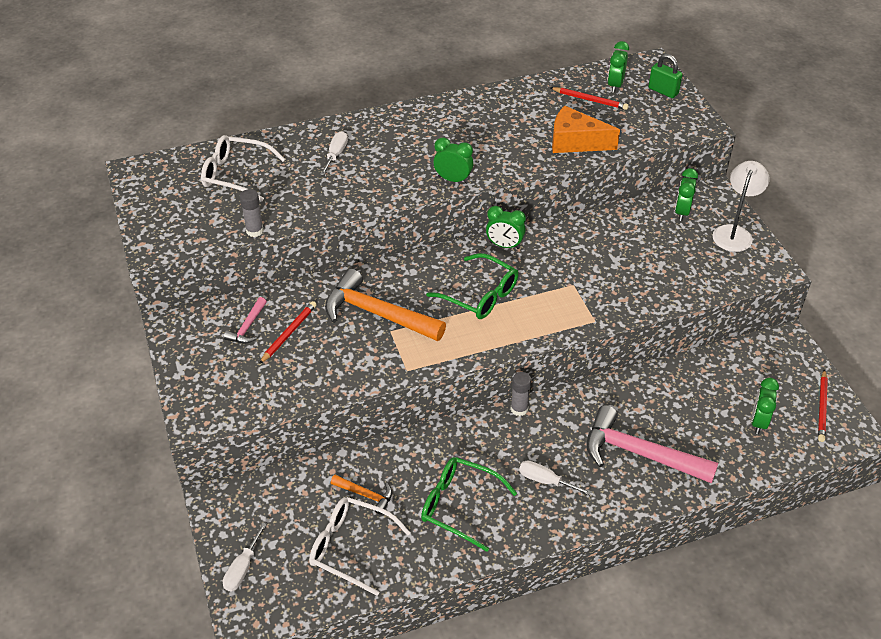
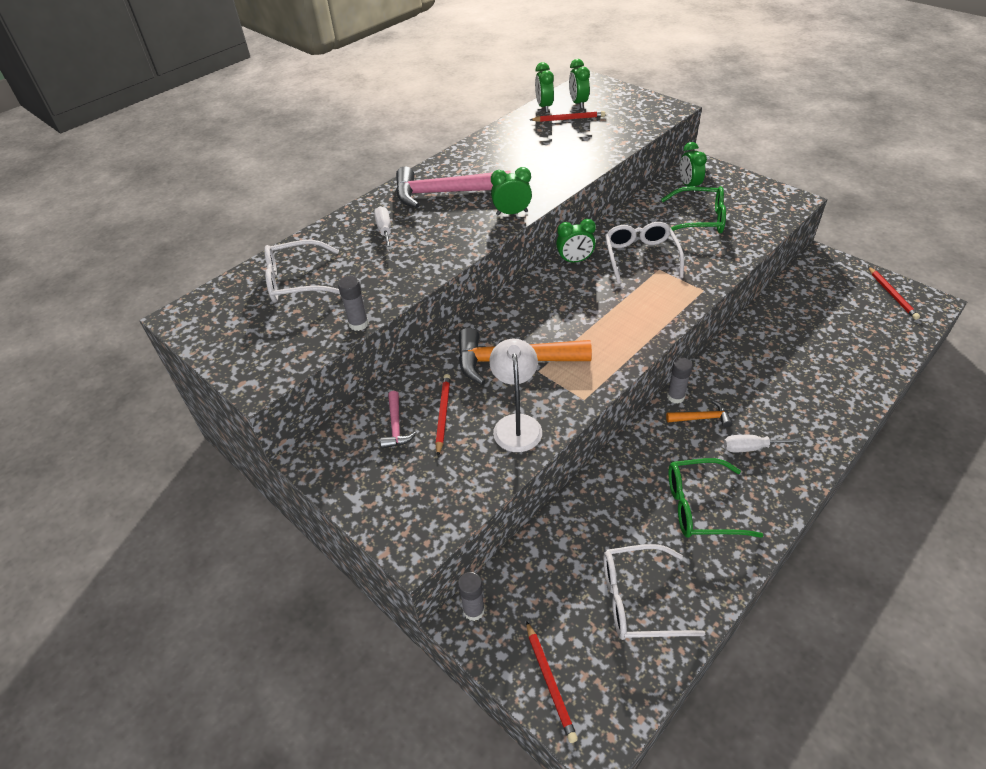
camera: 25 degrees left, 0 degrees up
(226, 495) = (473, 610): none -> grey glue stick
(242, 568) = (550, 682): white screwdriver -> red pencil
(365, 495) = (609, 539): orange hammer -> orange hammer (701, 418)
(480, 295) = (590, 308): green glasses -> green glasses (699, 219)
(567, 266) = (640, 257): none -> white glasses
(575, 142) = (587, 151): orange cheese -> none
(639, 454) = (801, 389): pink hammer -> pink hammer (445, 193)
(663, 91) = (618, 96): green padlock -> none
(734, 233) = (741, 186): white lamp -> white lamp (516, 424)
(758, 422) = (861, 324): green clock -> green clock (544, 107)

